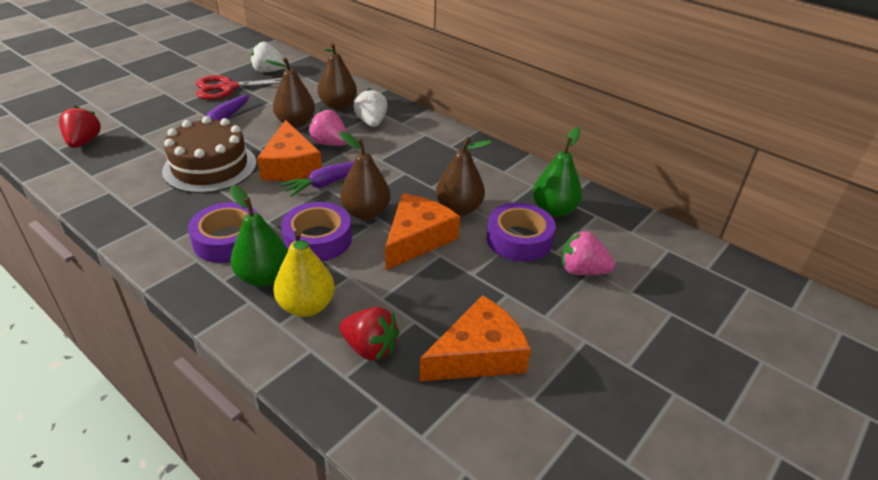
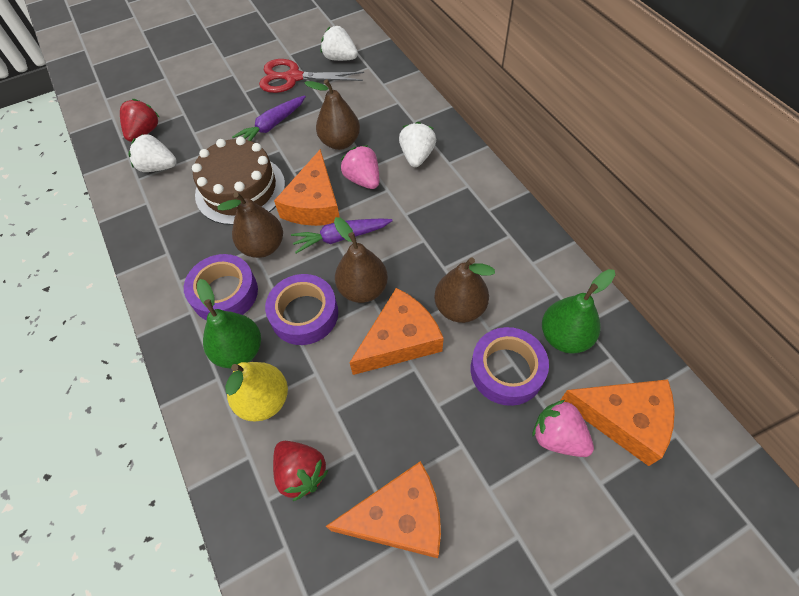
camera: 25 degrees right, 20 degrees up
(111, 164) = (158, 167): none -> white strawberry
(338, 105) = (391, 123): brown pear -> brown pear (263, 247)
(626, 249) = (623, 419): none -> orange cheese

